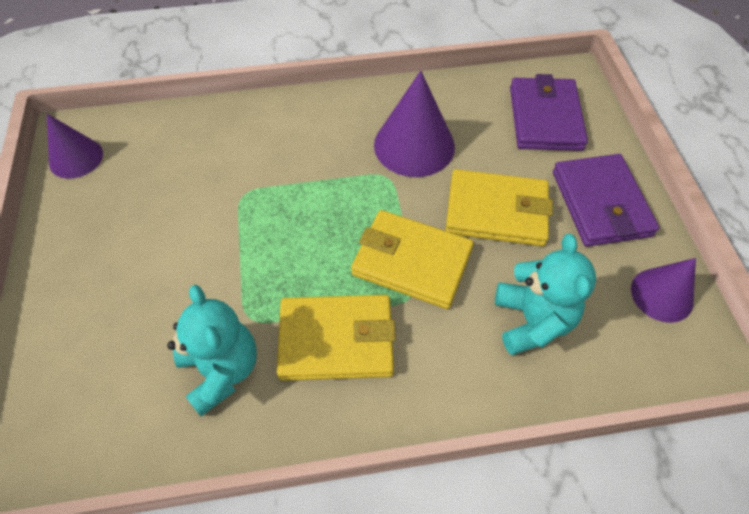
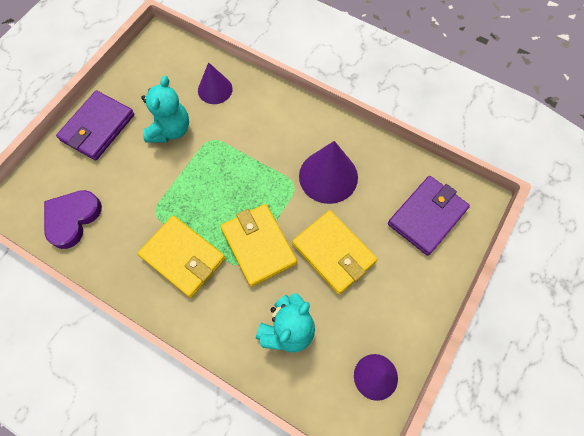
camera: 40 degrees right, 10 degrees up
(76, 158) = (150, 58): purple cone -> purple cone (215, 89)
(136, 409) = (72, 219): none -> purple heart
(221, 370) = (120, 229): turquoise teddy bear -> turquoise teddy bear (170, 130)
(600, 203) = (401, 296): purple wallet -> purple wallet (98, 127)

